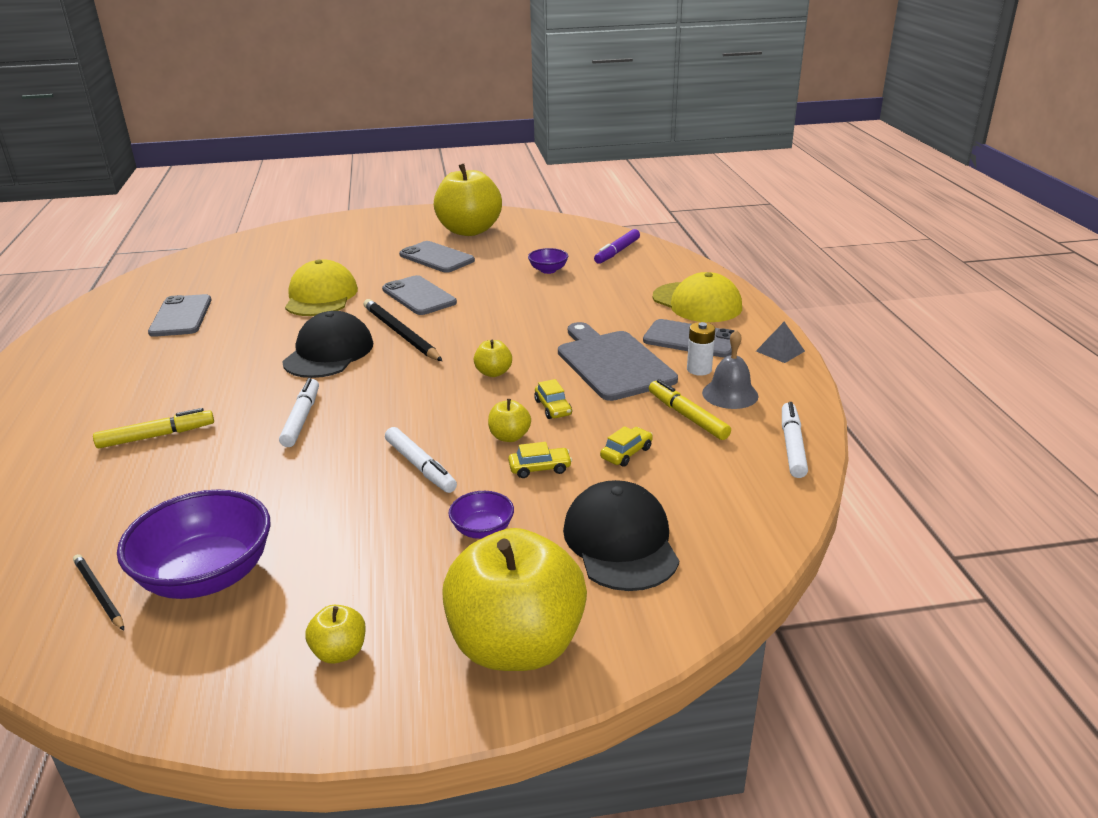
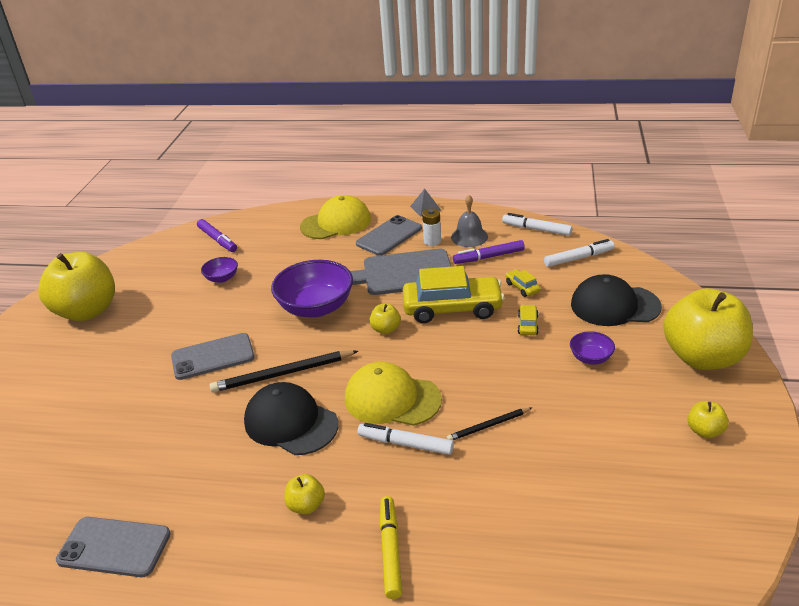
camera: 70 degrees left, 5 degrees up
(99, 594) = (629, 571): black pencil -> black pencil (488, 426)
(207, 576) = (617, 501): purple bowl -> purple bowl (316, 307)
(321, 296) = (157, 424): yellow cap -> yellow cap (392, 399)
(420, 466) = (506, 379): white marker -> white marker (578, 258)
(436, 258) = (134, 338): grey phone -> none
(509, 437) = (482, 333): yellow apple -> yellow apple (306, 505)
(553, 408) = (452, 308): yellow car -> yellow car, size x2.38
(687, 416) = (488, 257): yellow marker -> purple marker

